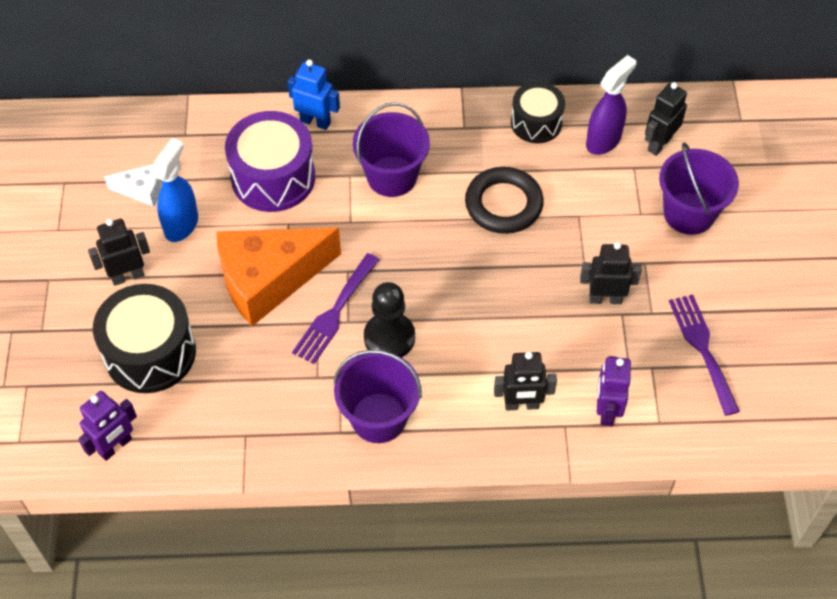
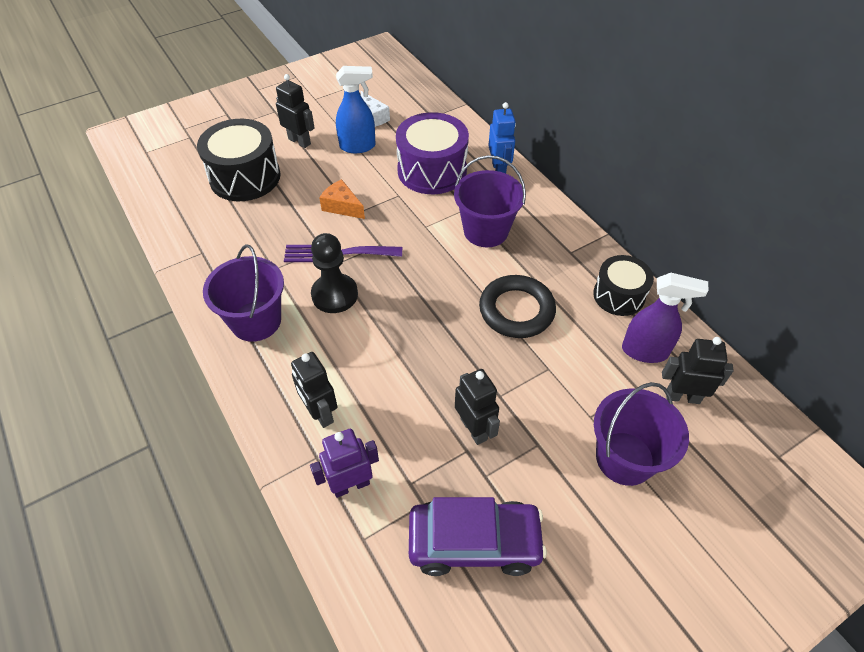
camera: 60 degrees right, 5 degrees down
(115, 446) = (162, 194): purple robot -> none
(268, 280) = (342, 206): orange cheese -> orange cheese, size x0.46
(702, 348) = (474, 542): purple fork -> purple car

